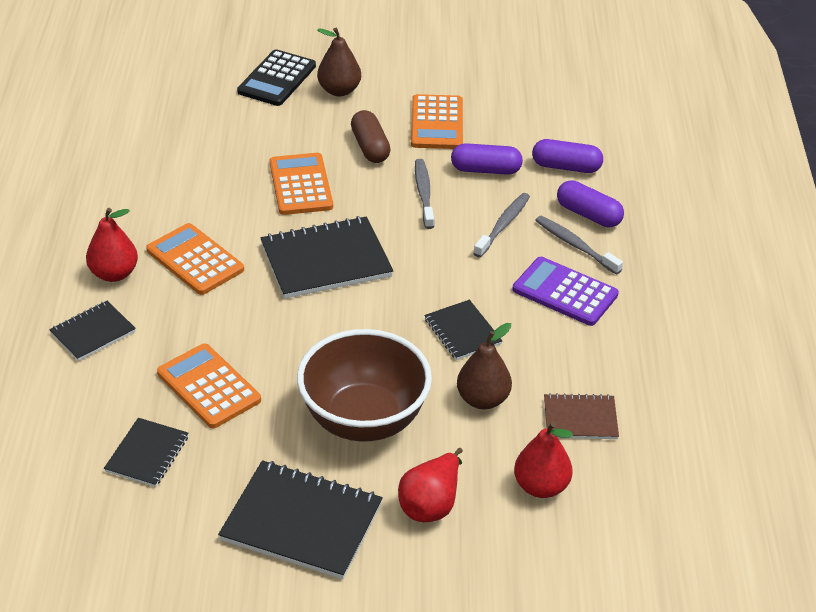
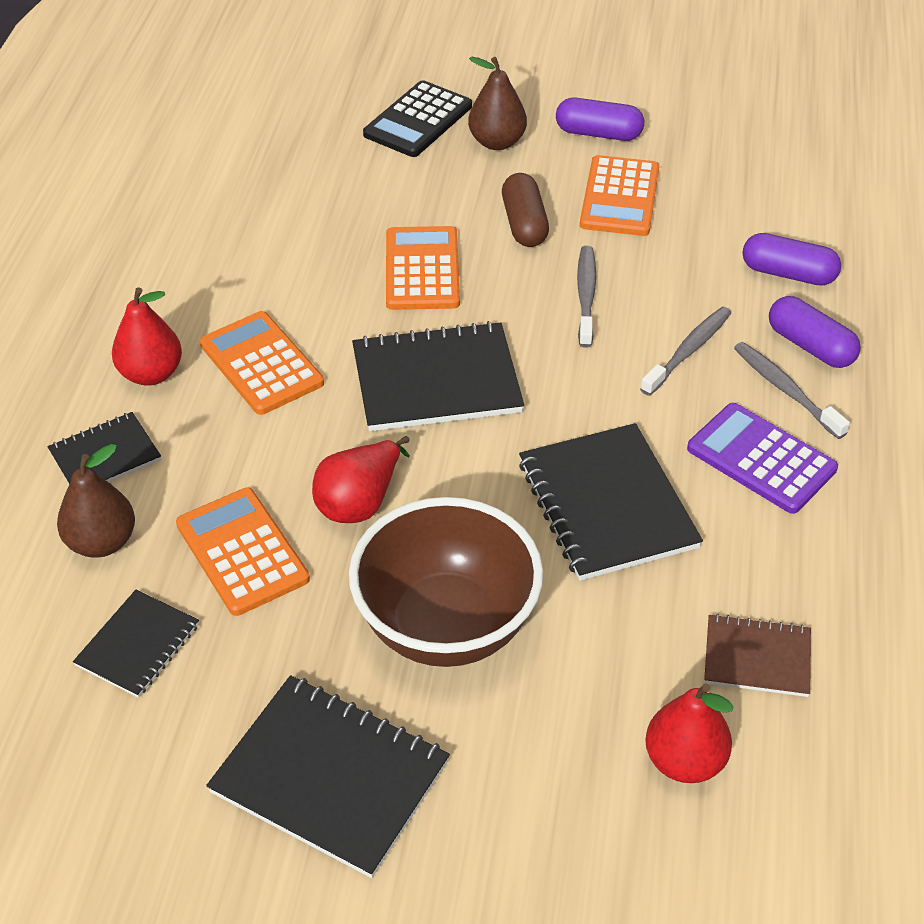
camera: 10 degrees right, 5 degrees up
(431, 504) = (520, 770): red pear -> red pear (360, 502)
(462, 331) = (607, 504): black notebook -> black notebook, size x1.76
(483, 399) = (620, 612): brown pear -> brown pear (102, 542)
(486, 170) = (676, 269): purple capsule -> purple capsule (598, 133)

